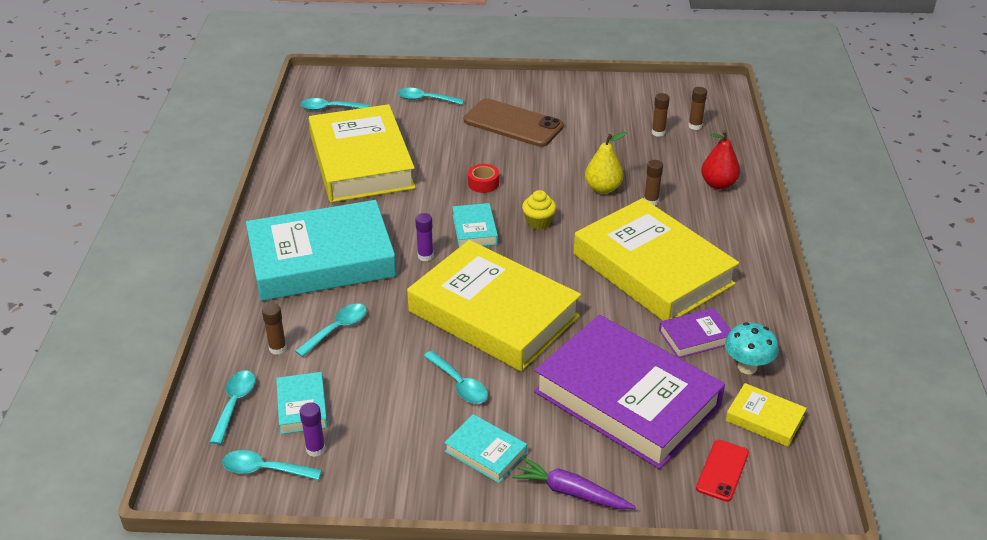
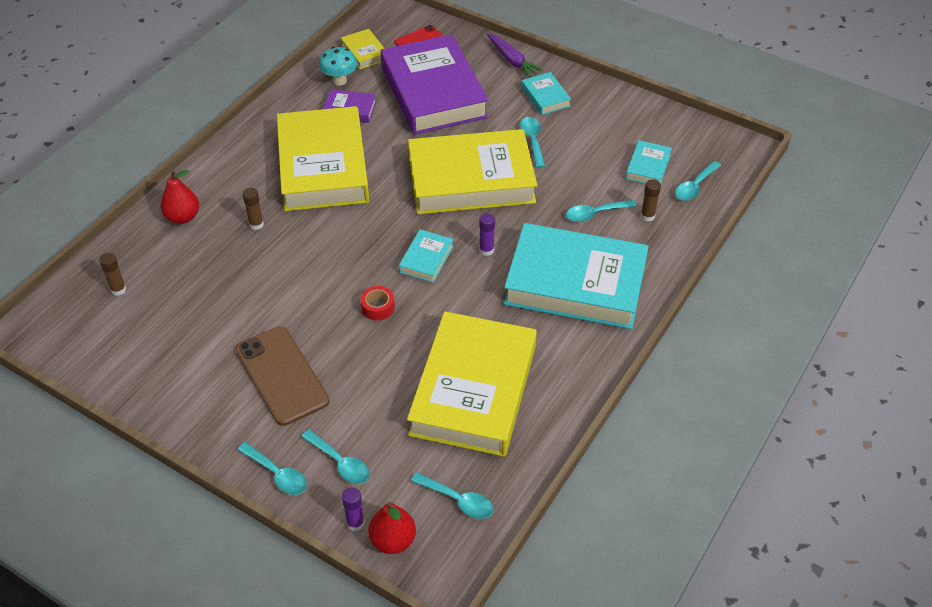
camera: 150 degrees left, 10 degrees up
(264, 470) = (689, 138): turquoise spoon -> turquoise spoon (277, 474)
(315, 449) = (651, 137): purple glue stick -> purple glue stick (355, 523)
(359, 81) = (393, 540): none -> red pear
(493, 314) = (471, 179): yellow book -> yellow book turned 75 degrees counterclockwise
(538, 222) = (367, 244): yellow cupcake -> none
(603, 188) = (280, 255): yellow pear -> none
(658, 132) = (160, 297): brown glue stick -> none

